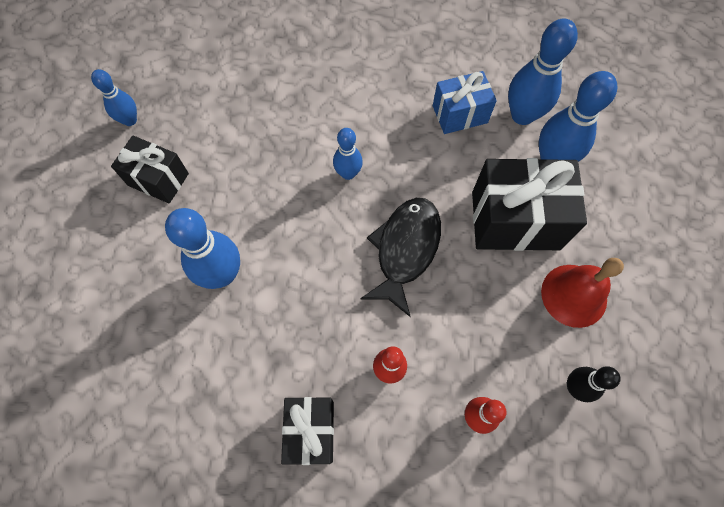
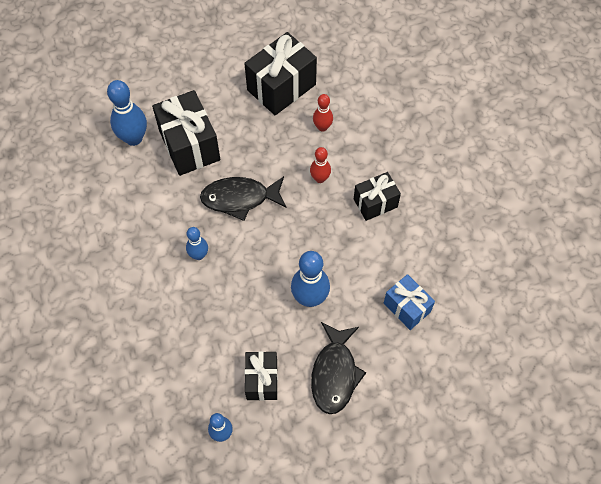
camera: 115 degrees left, 5 degrees down
(114, 259) = (334, 373): none -> black fish
(460, 114) = (118, 204): blue gift -> blue gift (407, 307)
(522, 115) = (103, 166): blue bowling pin -> none
(574, 295) = (226, 101): red bell -> none
(575, 387) = (281, 87): black bowling pin -> black gift

